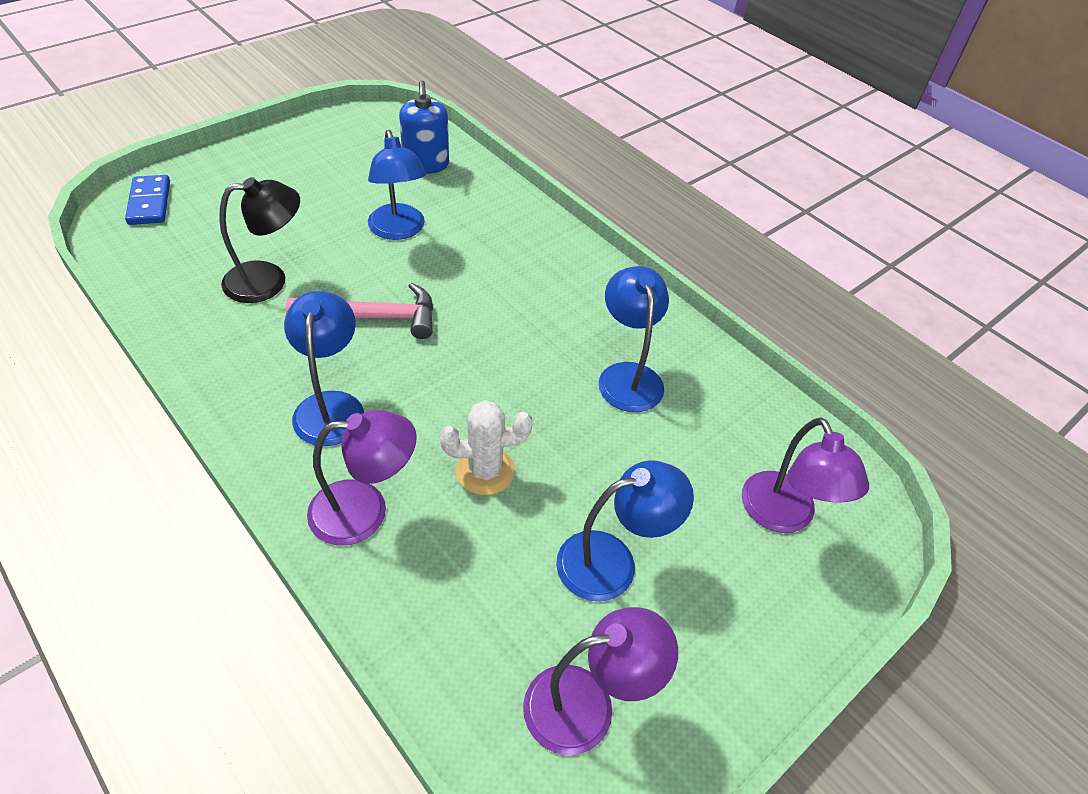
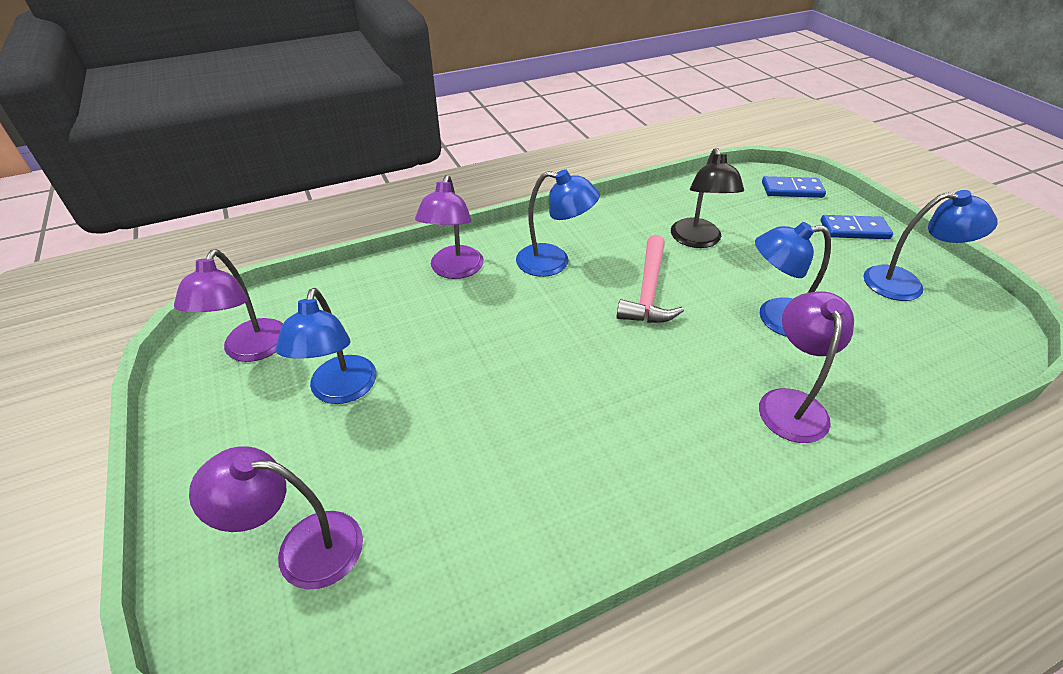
camera: 110 degrees right, 5 degrees down
(238, 168) = (854, 230): none -> blue domino
(426, 164) = (907, 353): blue soap dispenser -> none
(485, 471) = (461, 332): white cactus -> none
(504, 229) = (791, 403): none -> purple lamp
(628, 376) = (536, 461): blue lamp -> blue lamp (905, 284)

